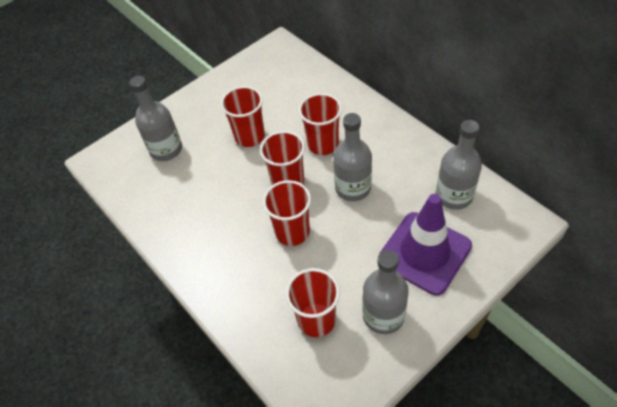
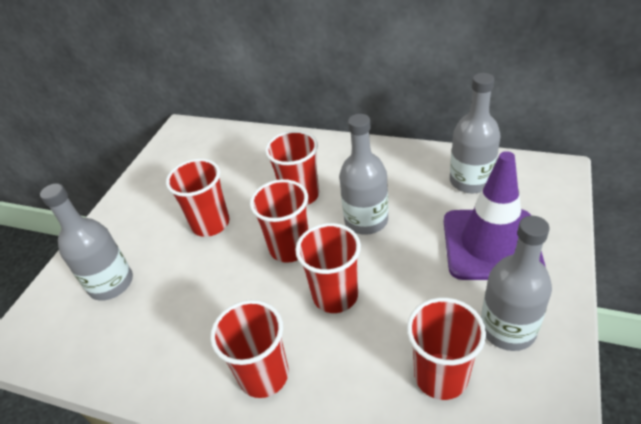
camera: 30 degrees left, 10 degrees down
(216, 259) = (264, 375): none -> red cup

